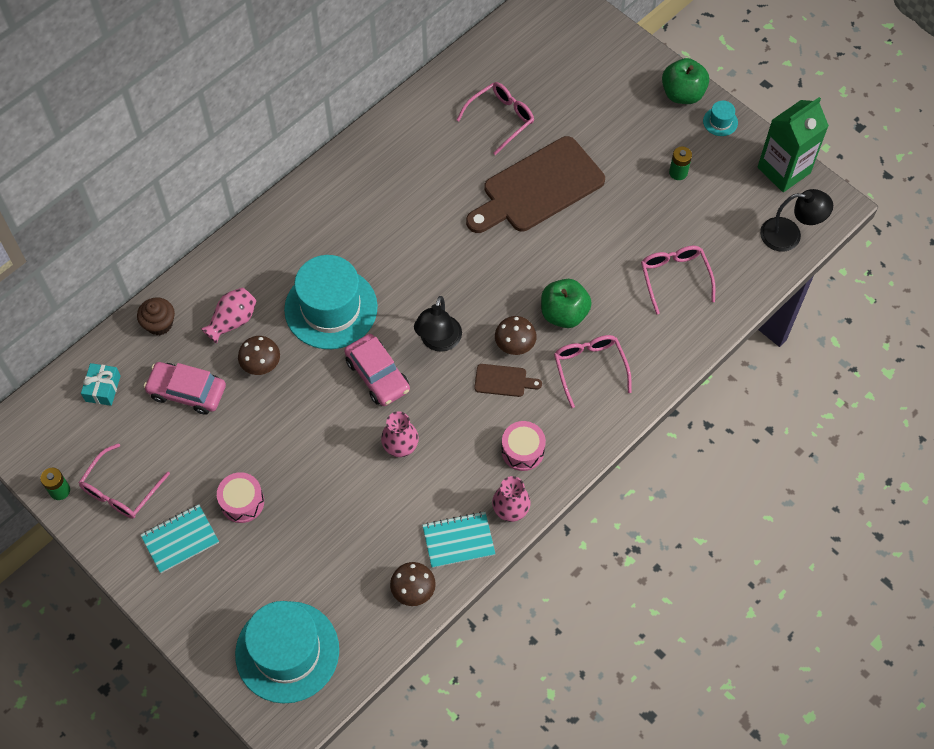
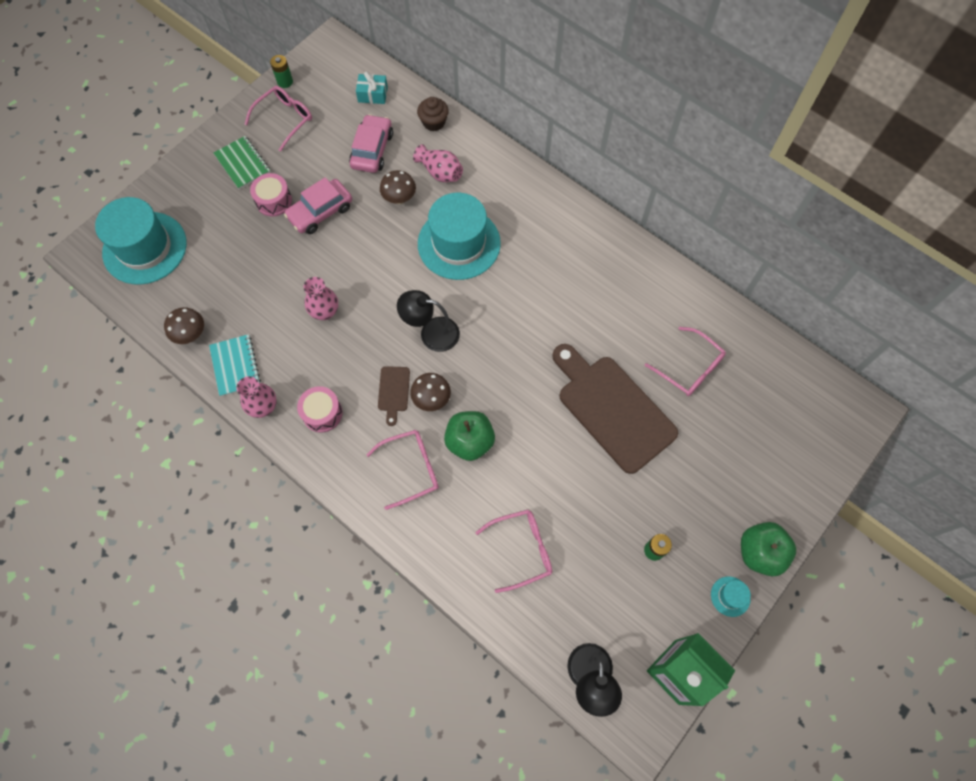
camera: 85 degrees right, 5 degrees up
(121, 490) = (285, 119): pink glasses -> pink glasses turned 105 degrees clockwise
(180, 539) = (242, 164): turquoise notebook -> green notebook
(377, 375) = (394, 287): pink car -> pink car (320, 212)

